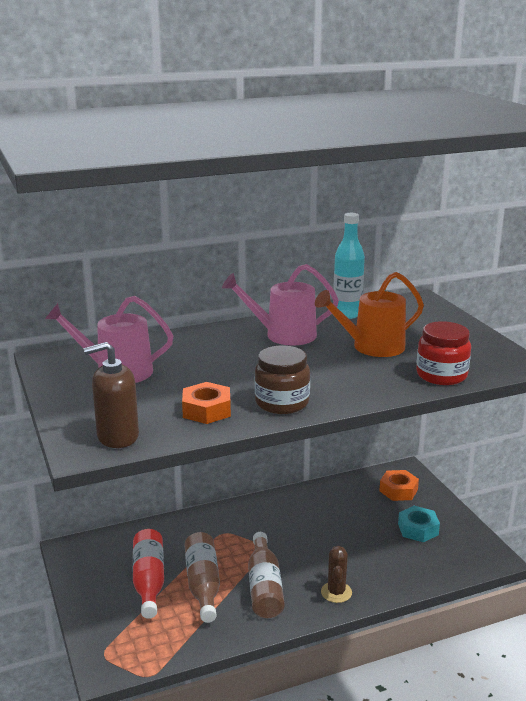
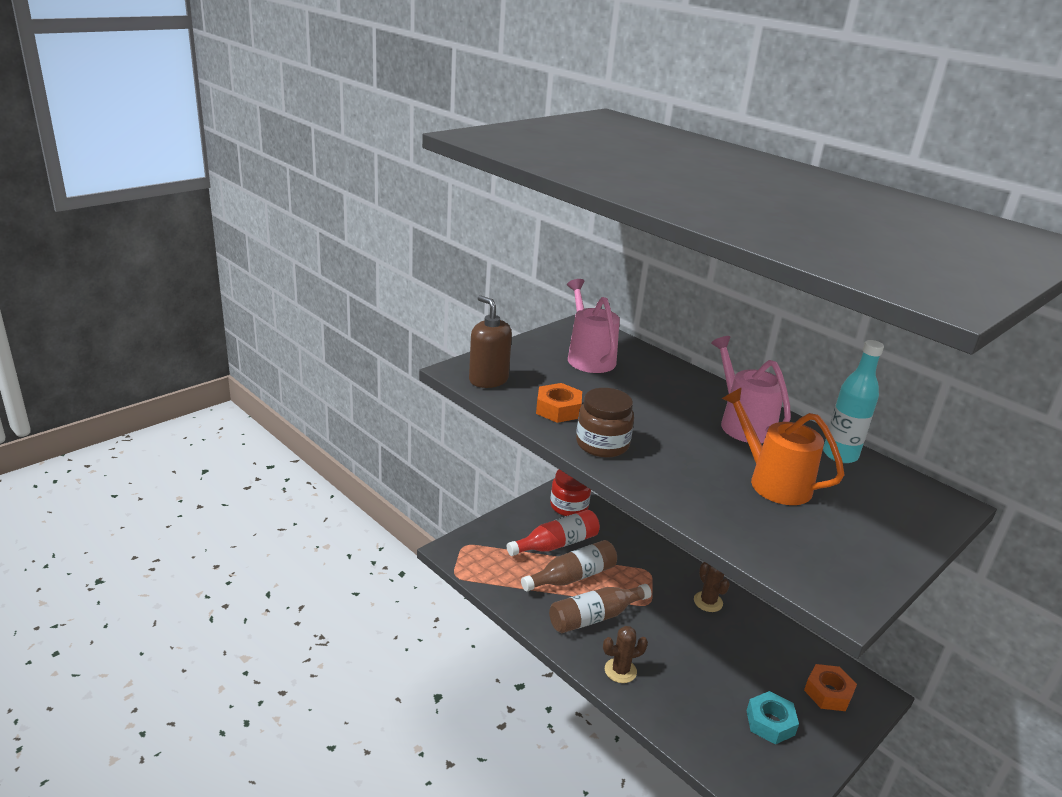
camera: 65 degrees right, 5 degrees up
(279, 512) = (708, 602): none -> brown cactus
(441, 375) = (752, 538): red jar -> red jar (569, 506)

